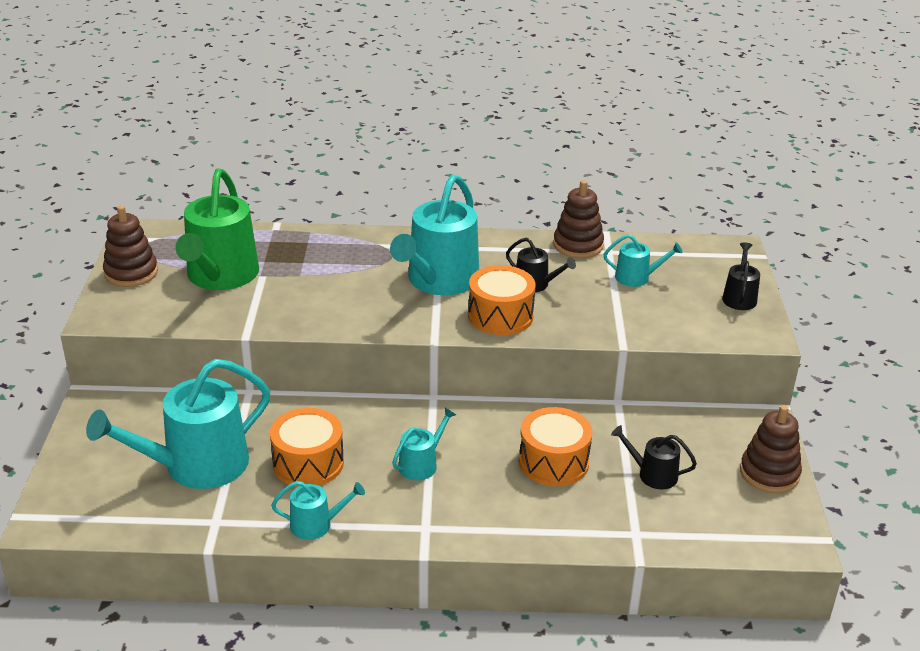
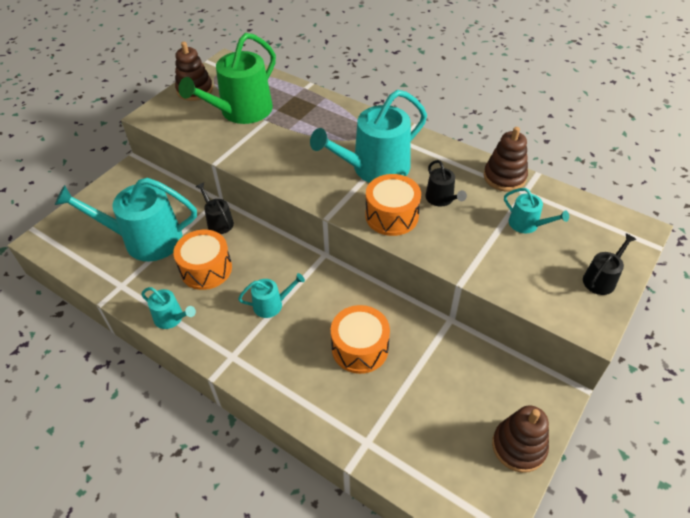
camera: 35 degrees right, 15 degrees up
(653, 474) = (423, 397): black watering can -> black watering can (218, 222)

